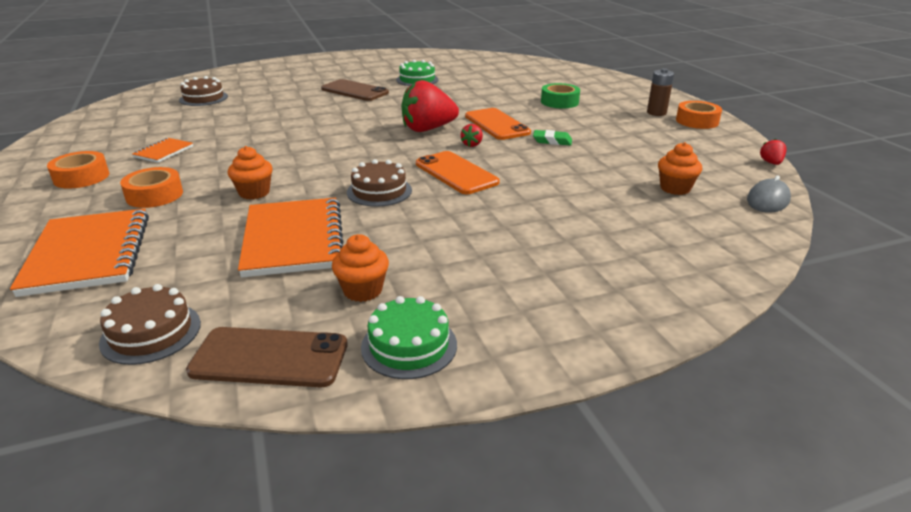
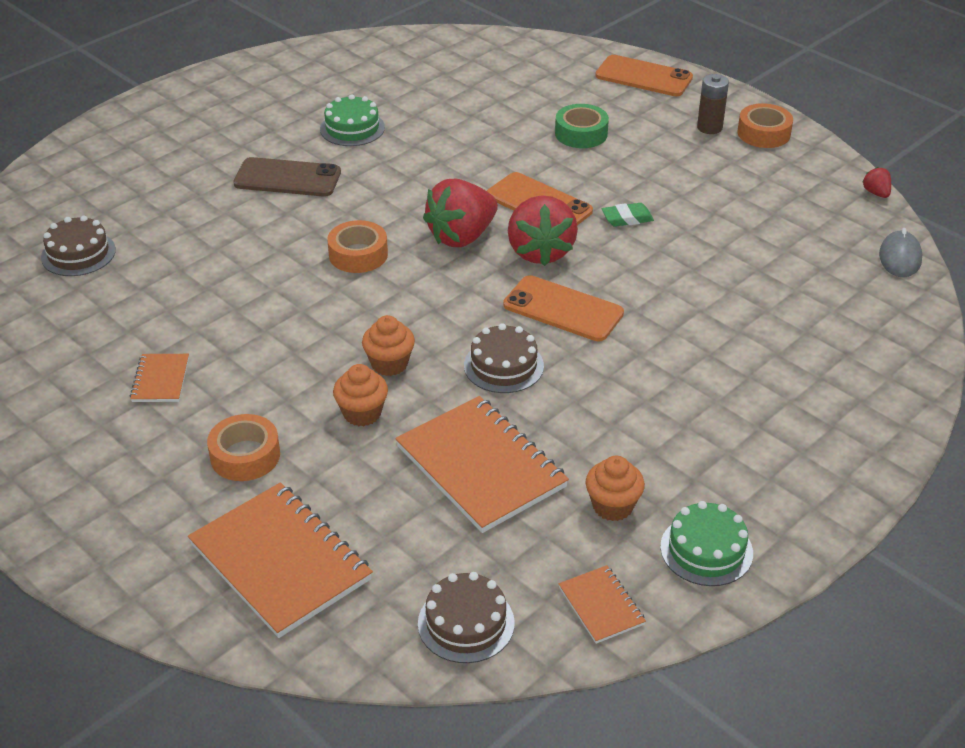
camera: 25 degrees left, 10 degrees up
(81, 177) = (109, 457): orange tape -> orange tape (358, 254)
(270, 358) = (601, 606): brown phone -> orange notebook
(472, 144) = (540, 252): red strawberry -> red strawberry, size x2.34
(628, 87) = (643, 77): none -> orange phone
(675, 188) = (805, 265): orange cupcake -> orange cupcake (389, 364)

